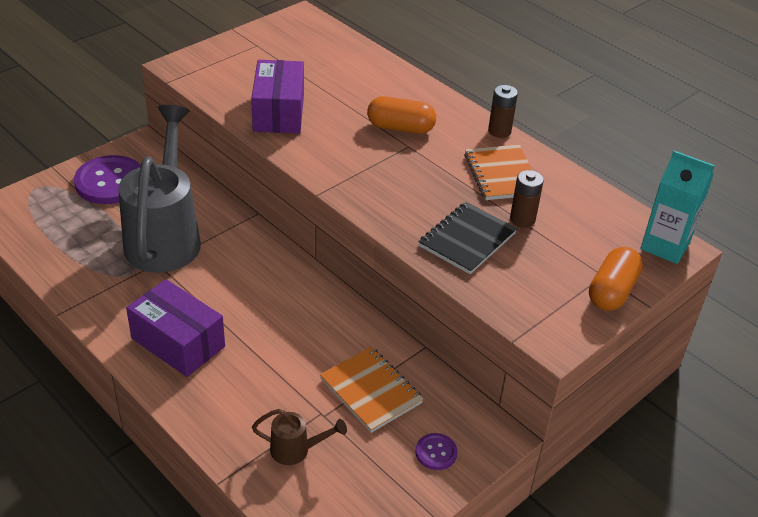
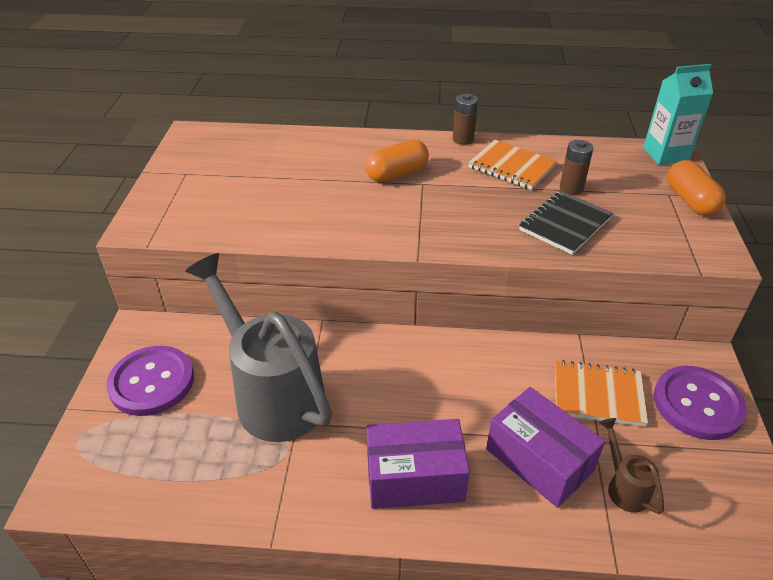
camera: 40 degrees left, 0 degrees up
(279, 112) = (288, 215): purple box -> purple box (539, 460)
(296, 450) = (624, 486): brown watering can -> brown watering can turned 75 degrees counterclockwise
(436, 452) = (697, 404): purple button -> purple button, size x2.11
(467, 240) = (565, 224): black notebook -> black notebook turned 45 degrees clockwise

